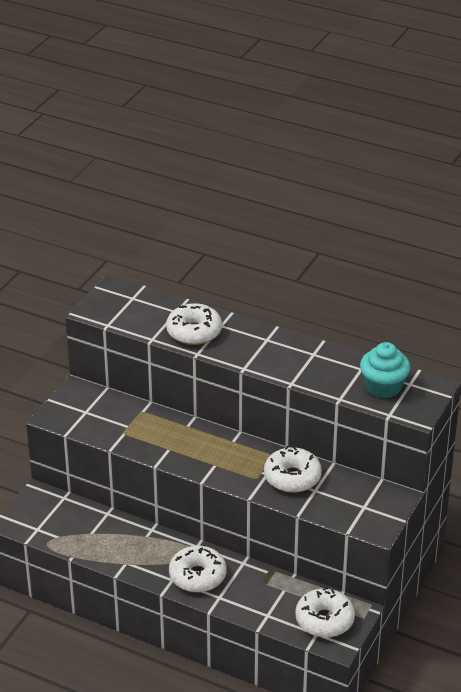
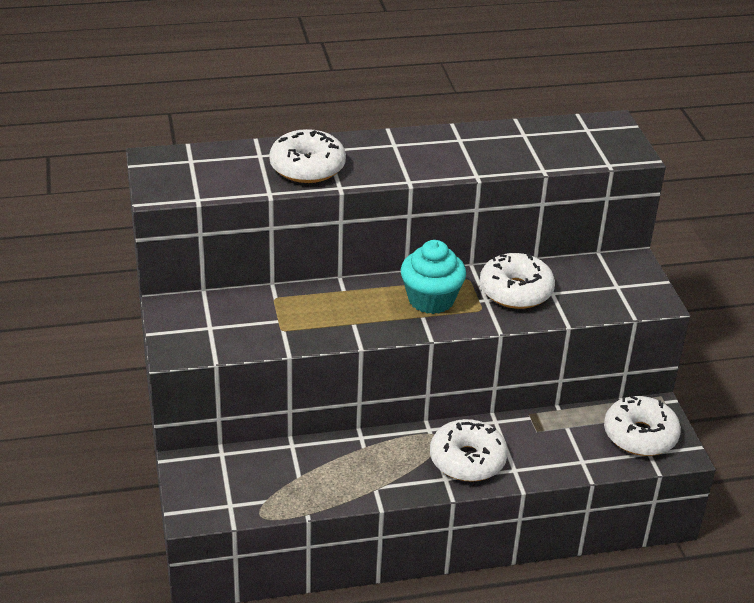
camera: 40 degrees left, 0 degrees up
(383, 387) = (568, 142): turquoise cupcake -> turquoise cupcake (431, 299)

